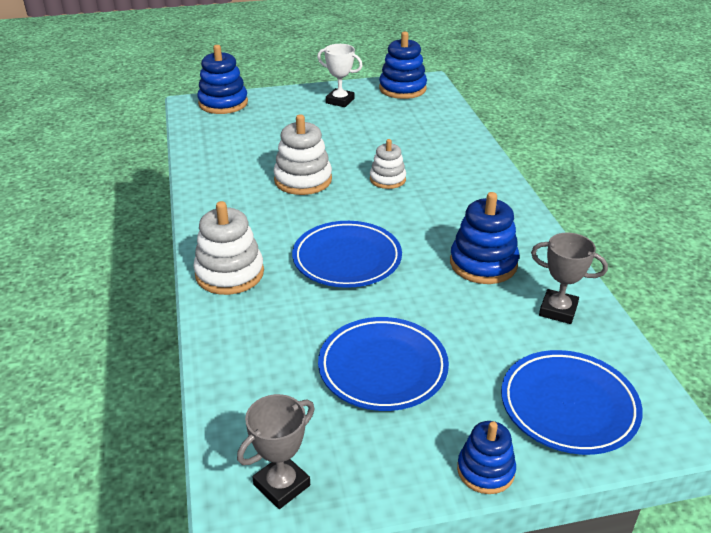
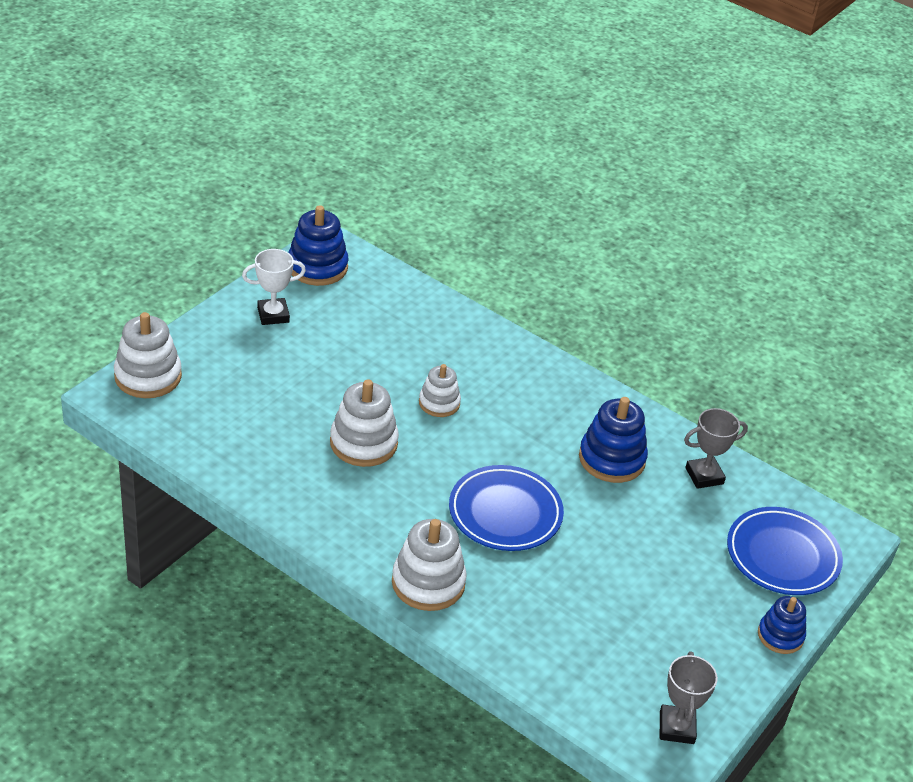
camera: 45 degrees left, 5 degrees up
(223, 103) = (148, 376): blue stacking toy -> white stacking toy
(383, 368) = (641, 599): blue plate -> none

